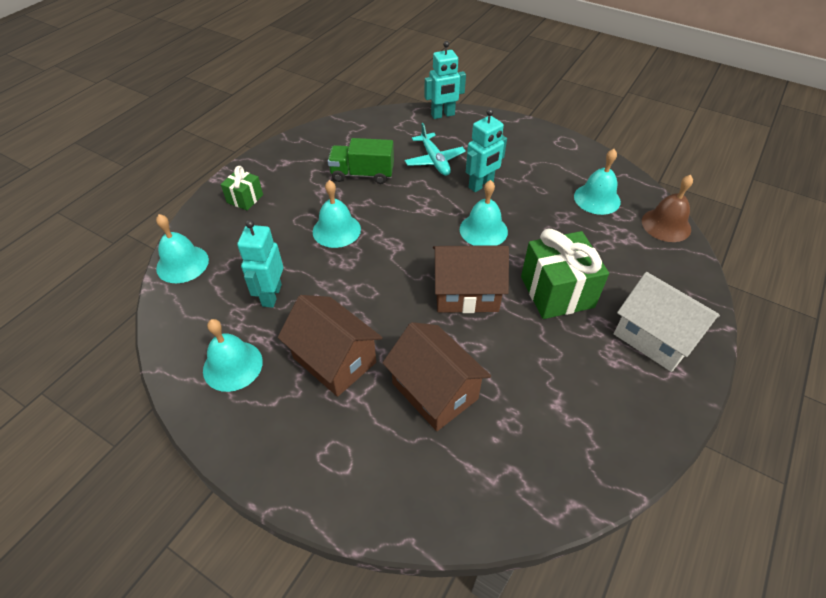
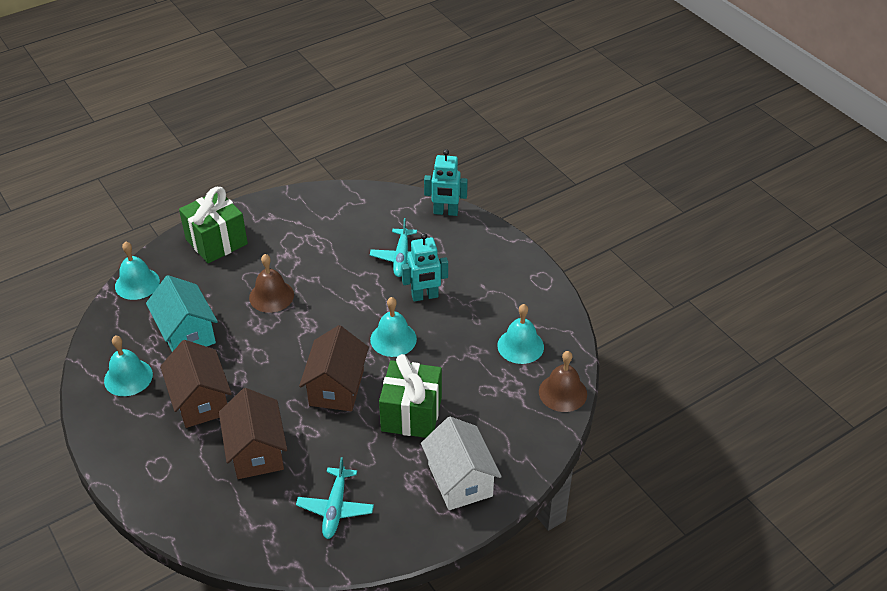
camera: 25 degrees right, 5 degrees down
(245, 199) = (216, 242): green gift -> green gift, size x1.87
(271, 295) = (187, 333): turquoise robot -> turquoise house
(336, 230) = (271, 296): turquoise bell -> brown bell
(362, 174) = (328, 250): green truck -> none
(466, 293) = (336, 387): brown house -> brown house turned 75 degrees clockwise
(563, 418) = (335, 508): none -> turquoise plane

